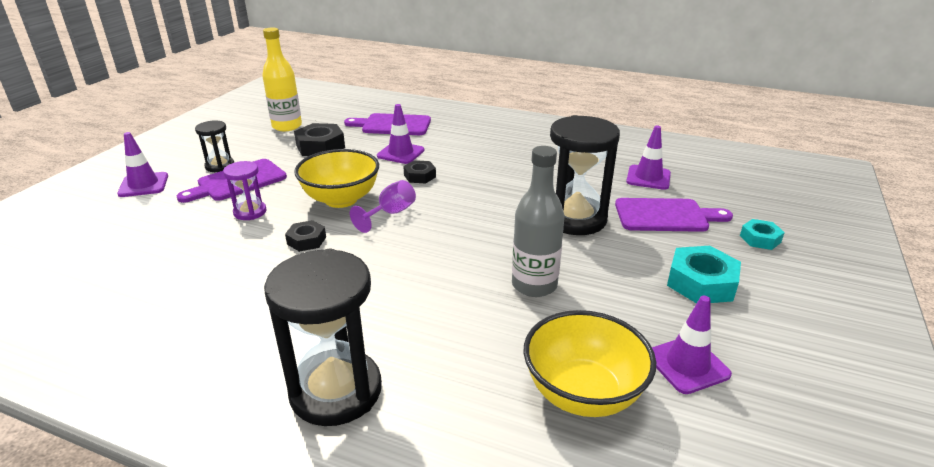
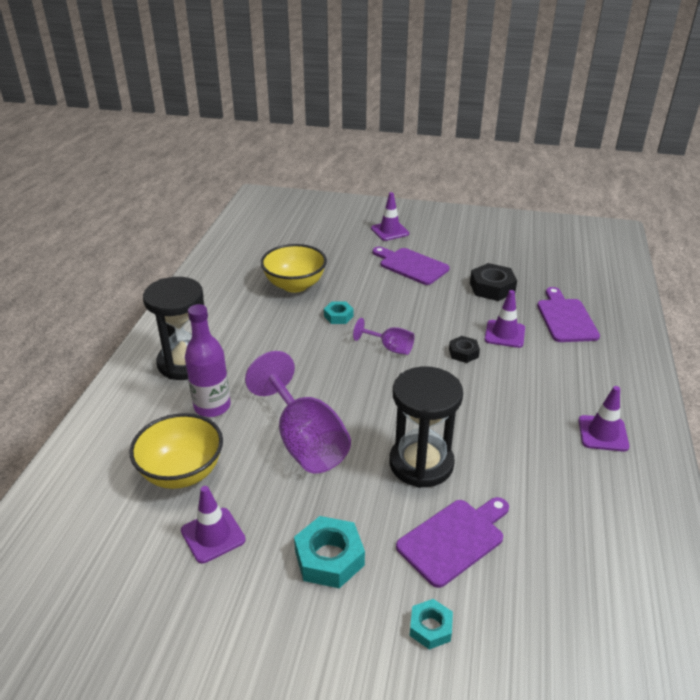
camera: 80 degrees right, 5 degrees up
(220, 166) = (432, 251): black hourglass -> none
(250, 212) = (369, 283): purple hourglass -> none
(287, 126) = (522, 261): yellow bottle -> none
(306, 240) = (338, 316): black nut -> turquoise nut
(341, 199) = (403, 318): yellow bowl -> yellow bowl (295, 285)
(453, 361) = (212, 406): none -> purple bottle
(534, 285) = (304, 441): grey bottle -> purple goblet
(648, 177) = (545, 529): purple traffic cone -> purple traffic cone (603, 433)
(666, 216) = (454, 539): purple cutting board -> purple cutting board turned 120 degrees counterclockwise

